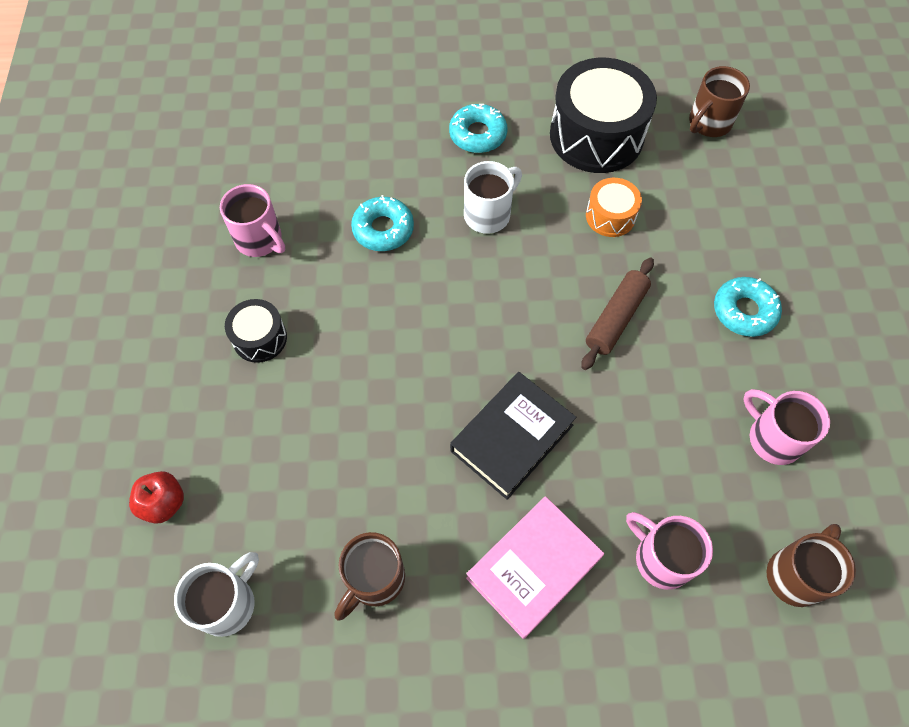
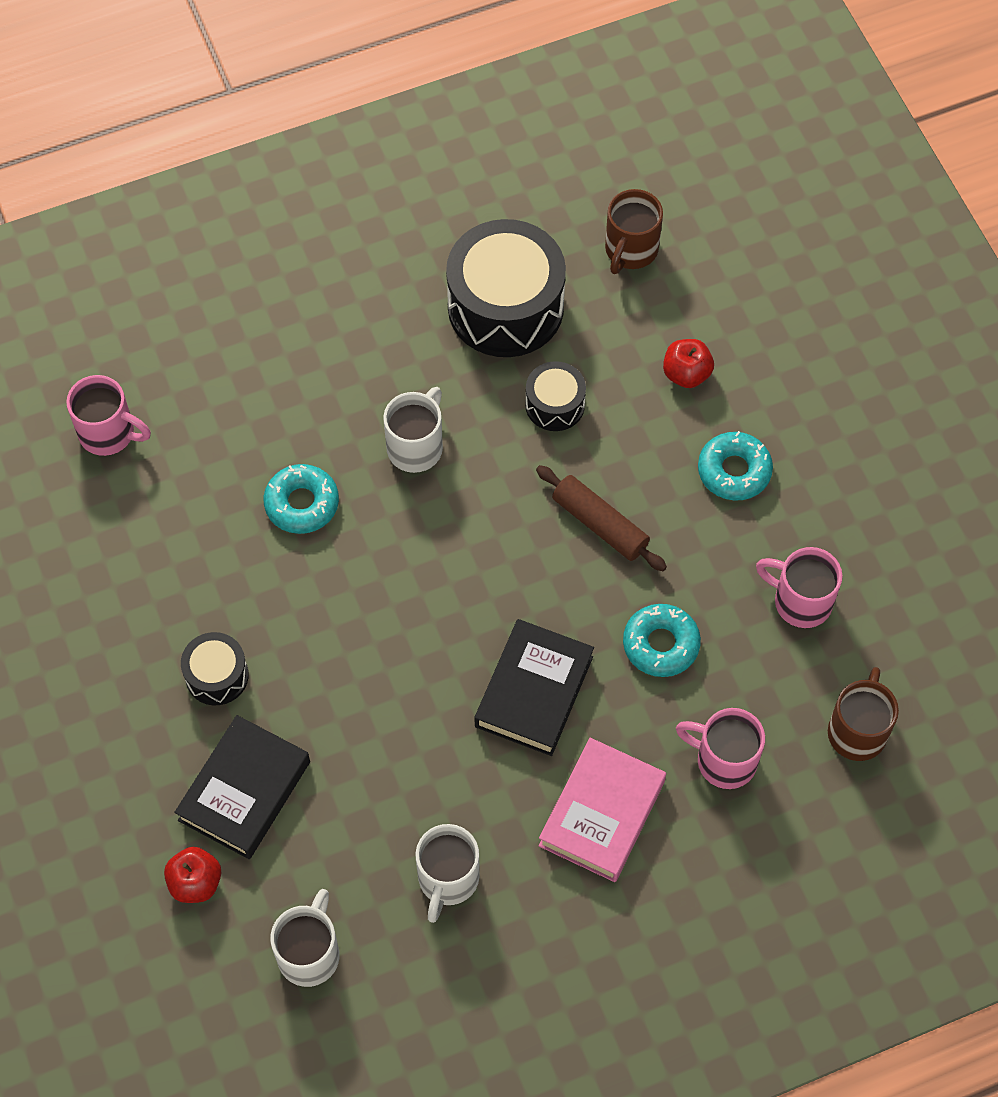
camera: 20 degrees left, 0 degrees up
(238, 439) = (244, 791): none -> black book
(260, 240) = (164, 563): pink mug -> pink mug (109, 433)
(374, 579) = (447, 879): brown mug -> white mug
(478, 134) = (365, 349): turquoise donut -> turquoise donut (661, 644)
(610, 216) = (555, 405): orange drum -> black drum
(616, 318) = (600, 524): brown rolling pin -> brown rolling pin turned 60 degrees counterclockwise
(726, 224) = (686, 374): none -> red apple

